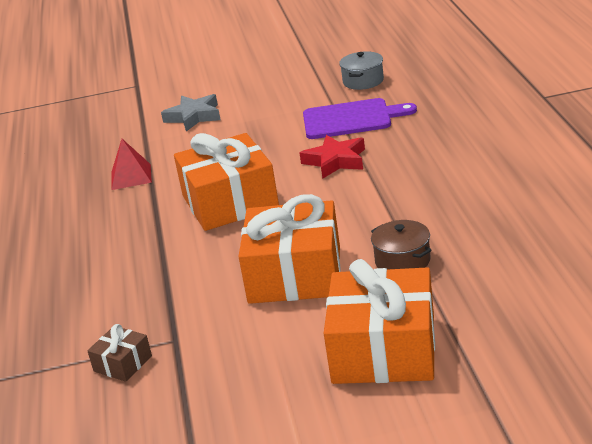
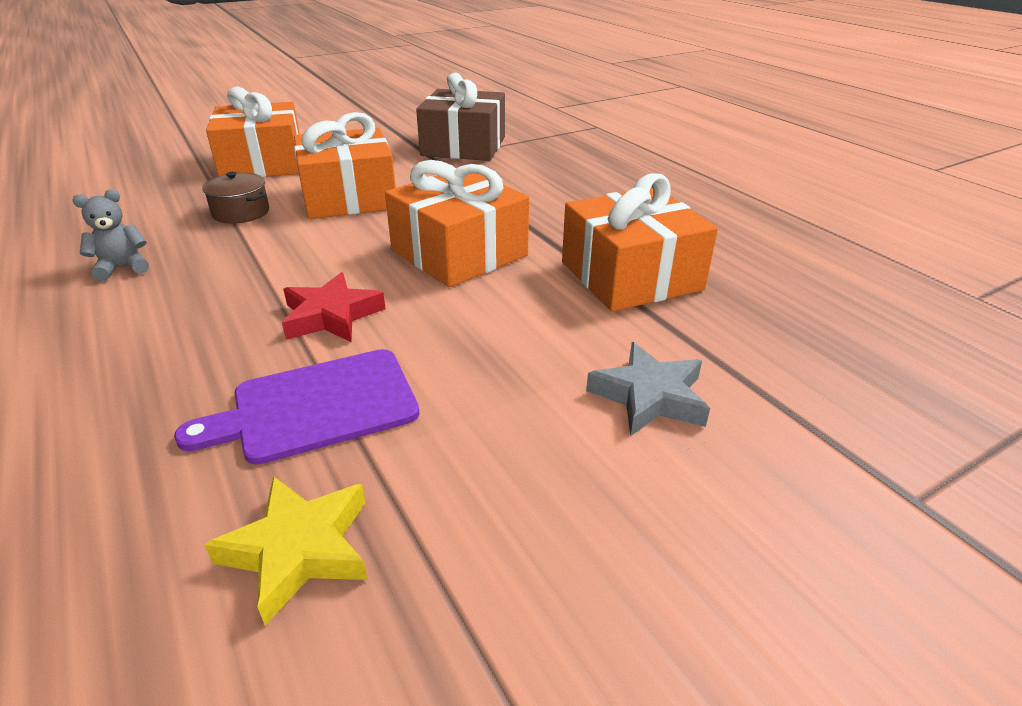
camera: 155 degrees right, 5 degrees up
(123, 363) = (463, 146): brown gift -> brown gift, size x2.26
(131, 176) = (631, 276): red pyramid -> orange gift
(363, 81) = (299, 549): grey pot -> yellow star
(489, 205) = (123, 268): none -> grey teddy bear

